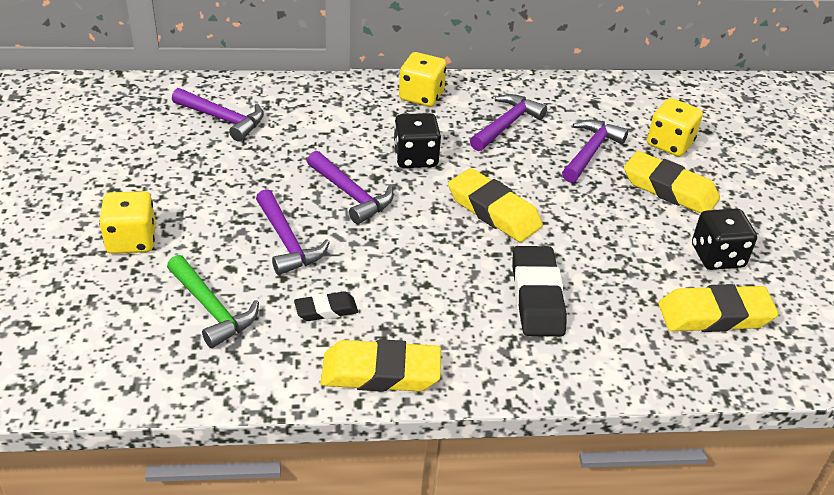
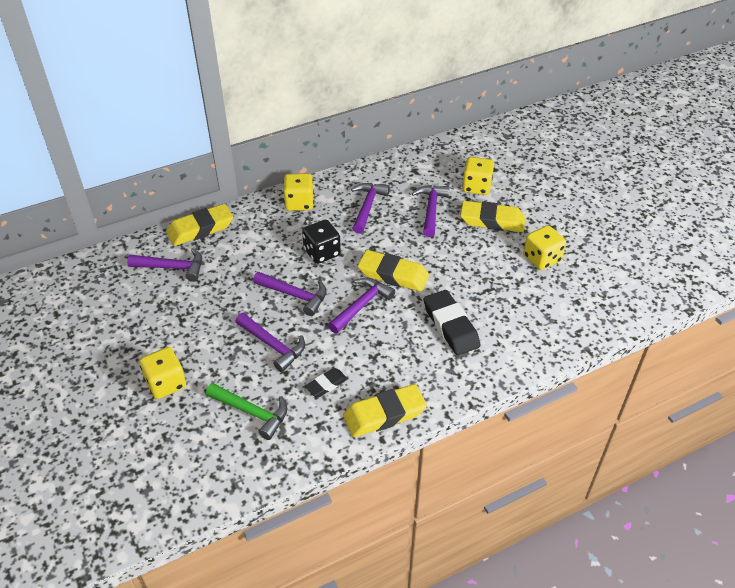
camera: 20 degrees left, 5 degrees up
(430, 233) = (361, 305): none -> purple hammer
(715, 315) = (559, 300): yellow eraser -> yellow eraser (200, 229)
(717, 256) = (542, 258): black dice -> yellow dice

